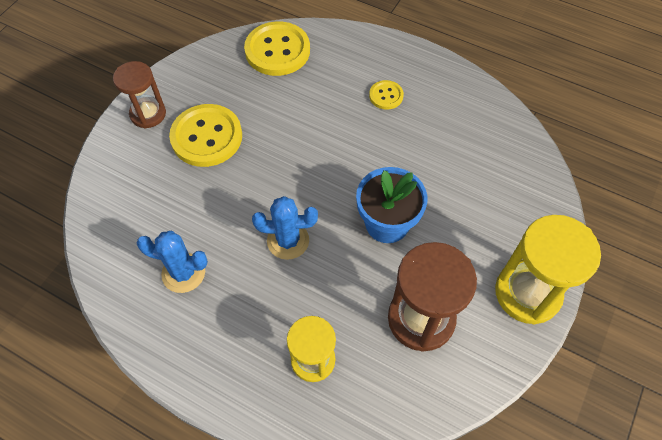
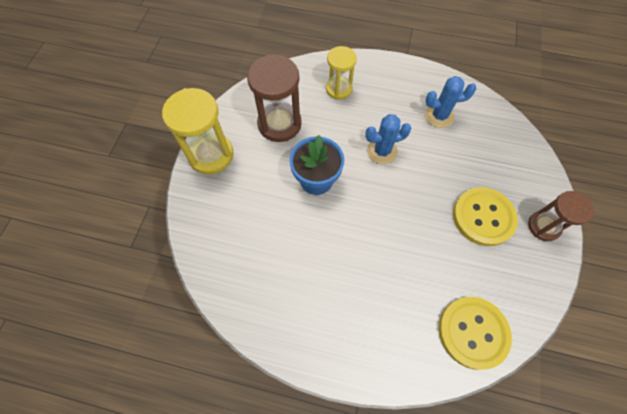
camera: 165 degrees right, 5 degrees up
(386, 96) = (348, 302): yellow button -> none

